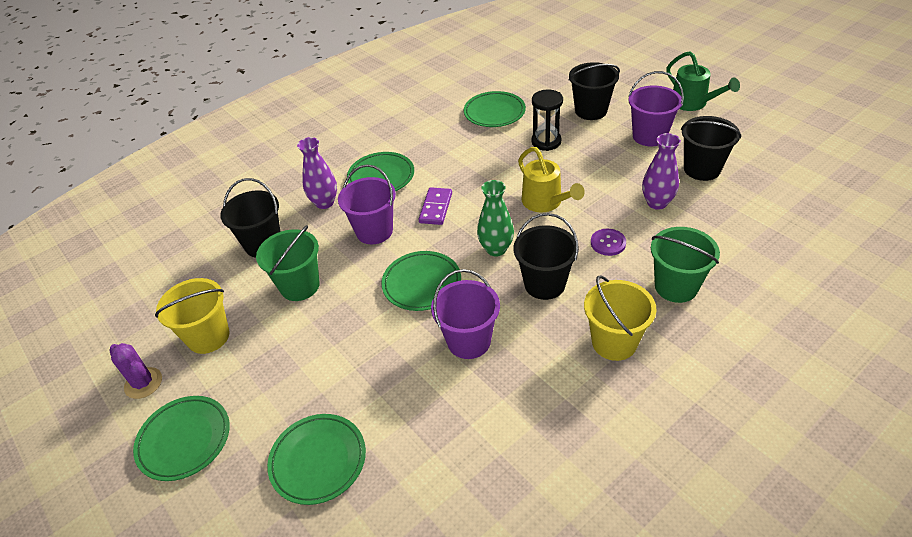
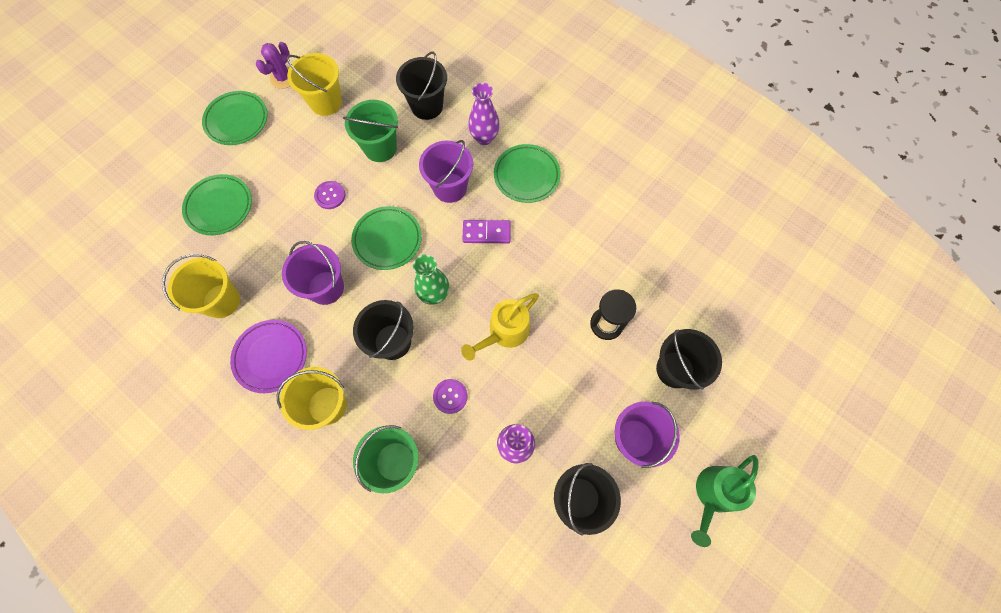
camera: 75 degrees right, 25 degrees up
(346, 335) = (330, 195): none -> purple button
(464, 455) = (221, 301): none -> yellow bucket
(494, 113) = (652, 264): green plate -> none
(550, 397) = (271, 357): none -> purple plate

